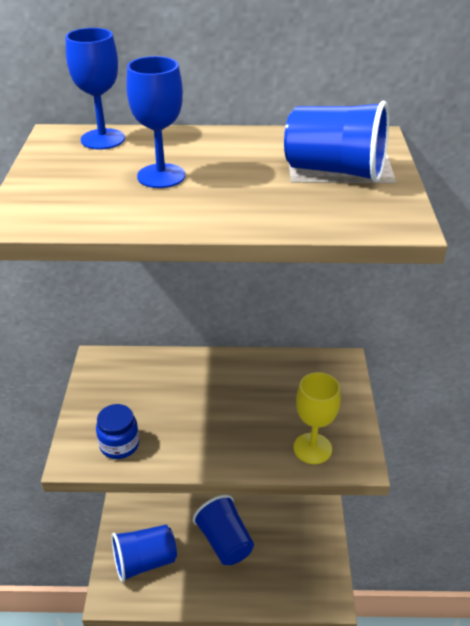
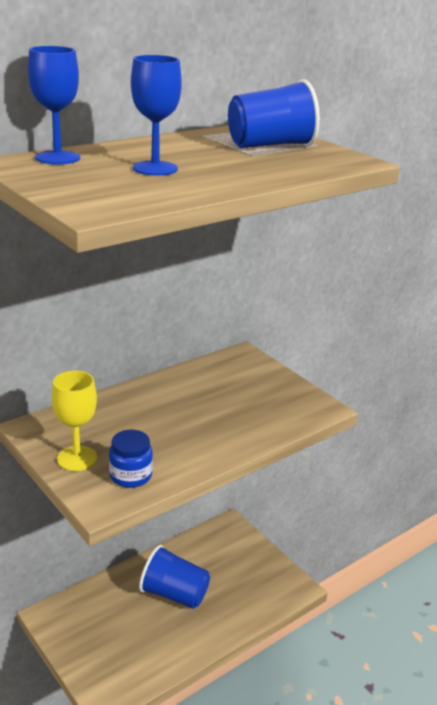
camera: 40 degrees left, 10 degrees down
(145, 561) = (115, 650): blue cup -> none
(312, 448) = (284, 413): yellow goblet -> yellow goblet (77, 458)

